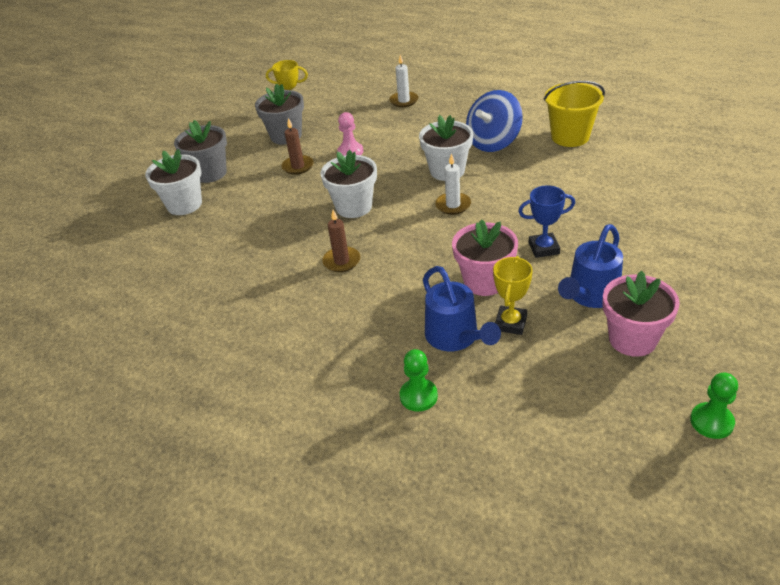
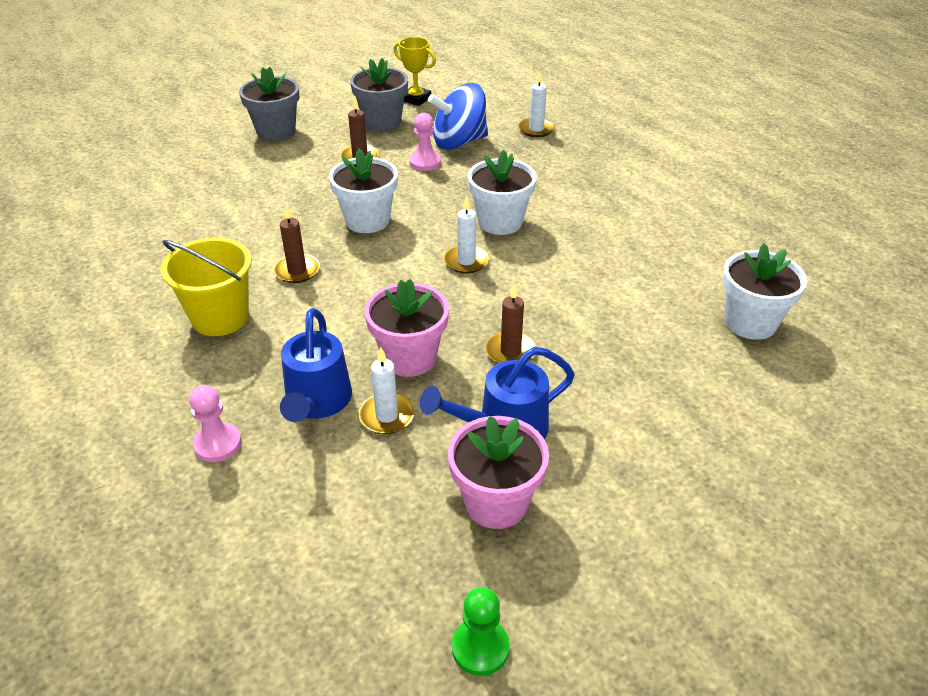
camera: 25 degrees right, 0 degrees up
(184, 204) = (223, 153): white flower pot -> white flower pot (750, 322)
(418, 396) = (217, 444): green pawn -> pink pawn
(493, 142) = (583, 211): blue spinning top -> blue spinning top (459, 142)
(510, 323) = (387, 416): yellow trophy -> white candle
(543, 248) = (510, 351): blue trophy -> brown candle
(570, 137) = (678, 239): yellow bucket -> yellow bucket (220, 317)

